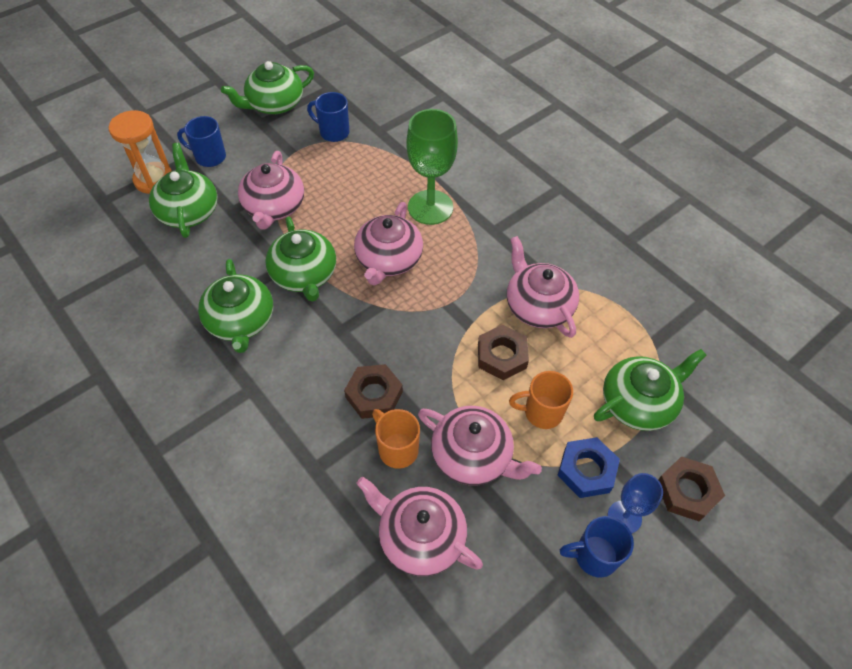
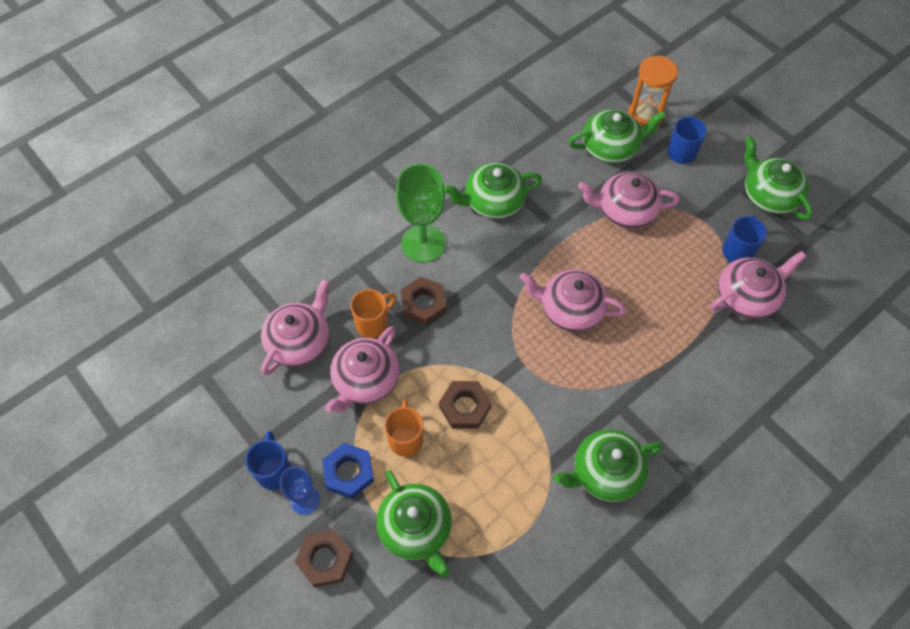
camera: 90 degrees right, 5 degrees up
(304, 275) = (546, 242): green teapot -> green teapot (605, 472)
(430, 207) = (643, 345): green goblet -> green goblet (423, 243)
(538, 306) = (524, 443): pink teapot -> pink teapot (747, 296)

